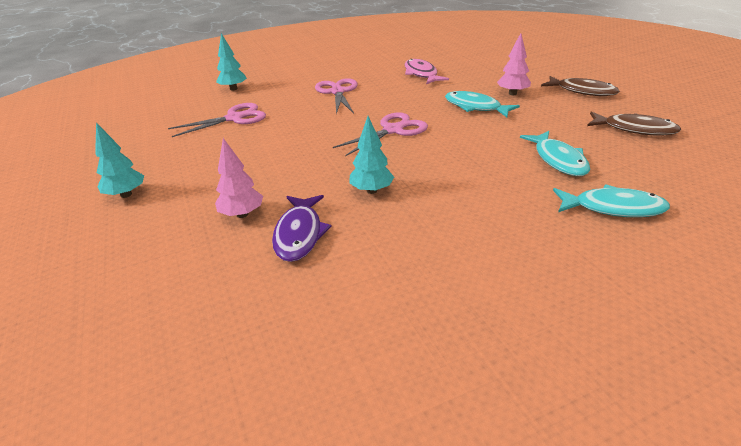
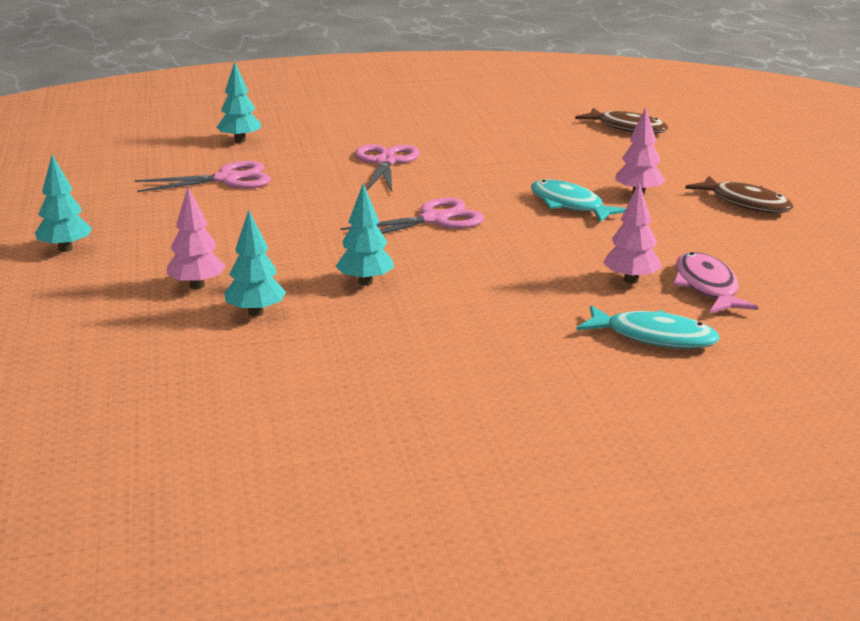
camera: 10 degrees right, 10 degrees down
(299, 234) = (256, 313): purple fish -> turquoise tree
(421, 74) = (523, 152): pink fish -> pink fish (707, 287)
(558, 160) = (631, 280): turquoise fish -> pink tree
(635, 129) = (772, 259): brown fish -> brown fish (627, 128)

